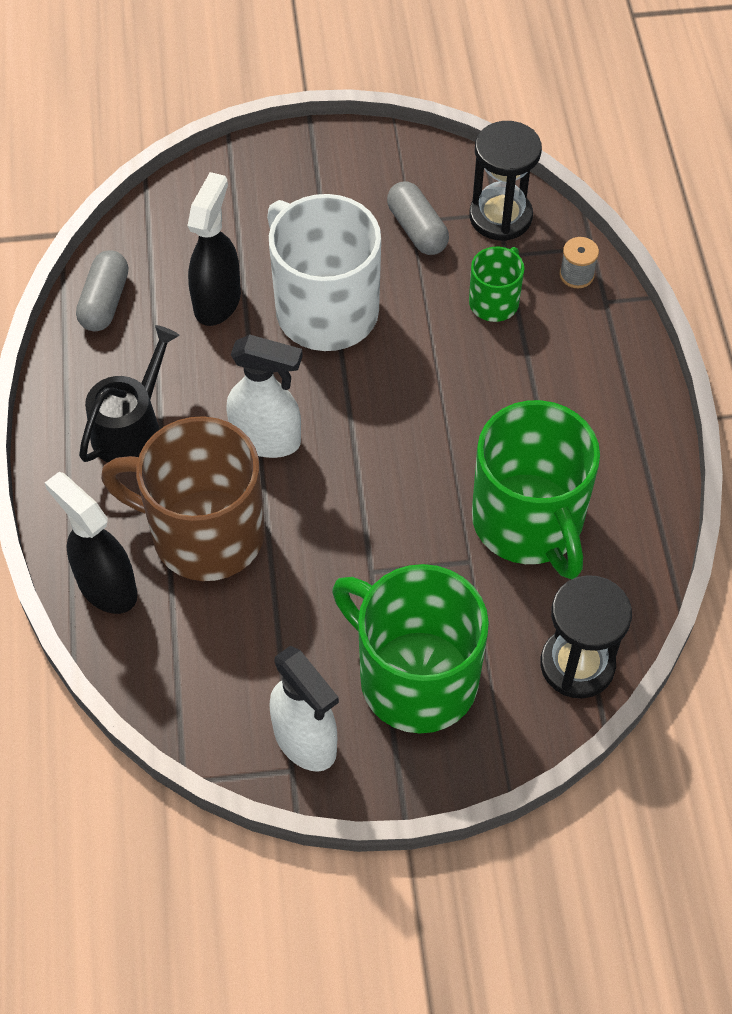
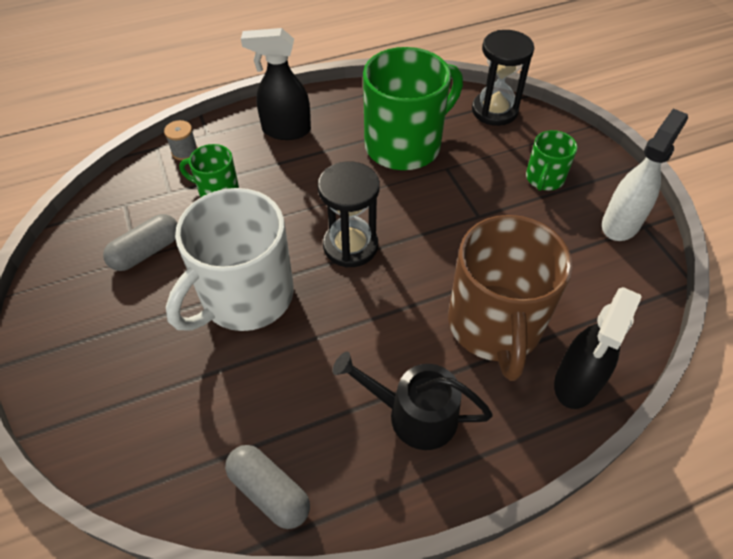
camera: 105 degrees left, 5 degrees down
(105, 302) = (269, 491): grey capsule -> grey capsule turned 45 degrees clockwise
(218, 301) = (250, 383): black spray bottle -> black spray bottle (286, 130)
(267, 440) = (391, 305): white spray bottle -> none
(415, 677) = (544, 179): green mug -> green mug, size x0.49
(500, 217) = (128, 202): black hourglass -> black hourglass (350, 246)

